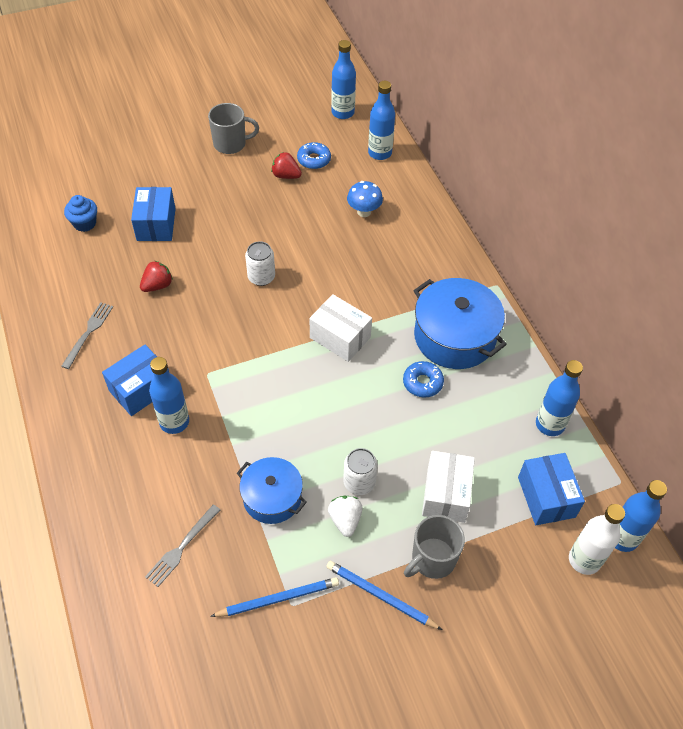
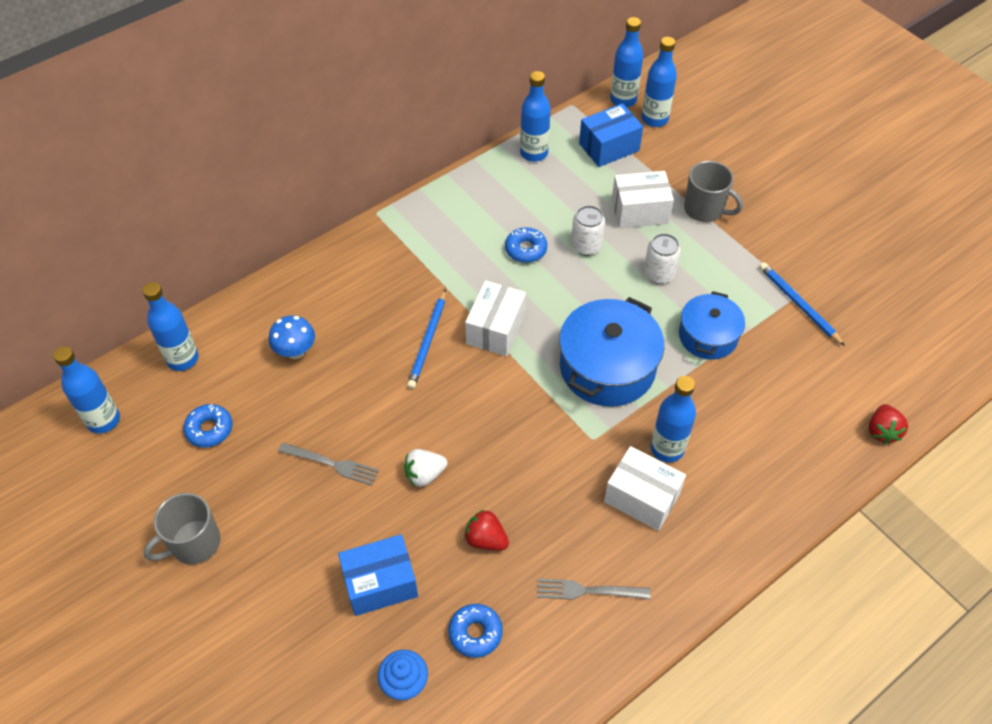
camera: 105 degrees left, 0 degrees up
(95, 264) = (475, 633): none -> blue donut
(141, 389) = (641, 498): blue box -> white box
(181, 548) = (796, 393): grey fork -> grey fork (333, 464)
(231, 144) = (194, 543): grey mug -> grey mug turned 105 degrees counterclockwise
(261, 277) = (434, 428): white can -> white can (586, 246)
(286, 175) = (248, 453): red strawberry -> red strawberry (882, 431)
(345, 520) = (701, 275): white strawberry -> white strawberry (424, 474)
(380, 596) = (756, 236): blue pencil -> blue pencil (428, 341)
(454, 336) = (458, 235): blue pot -> blue pot (607, 367)
(584, 560) = (654, 119): white bottle -> blue bottle

